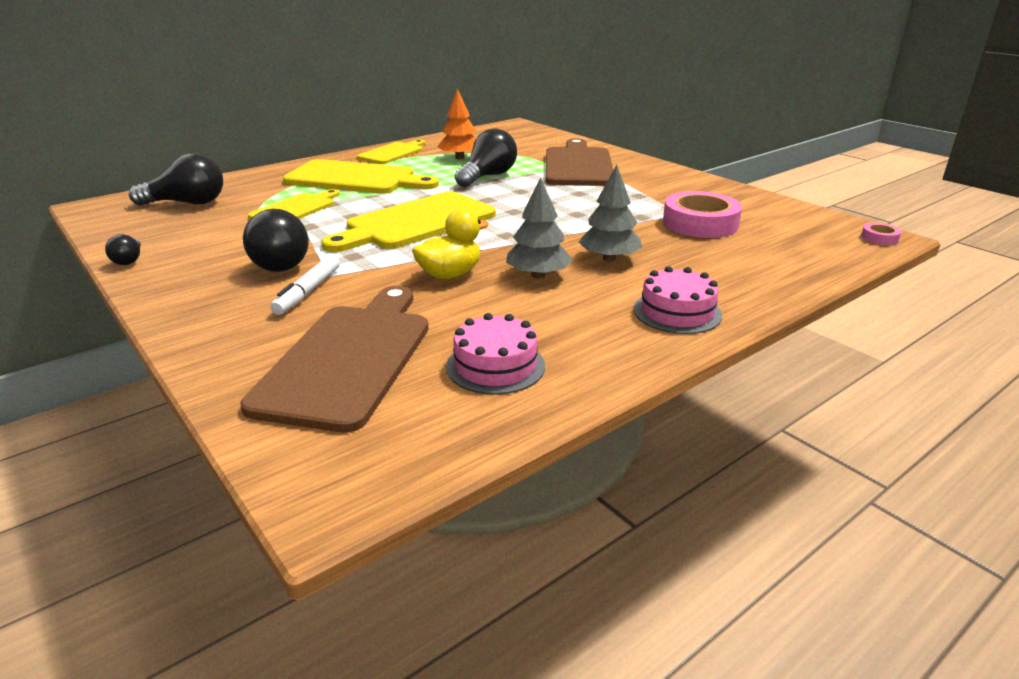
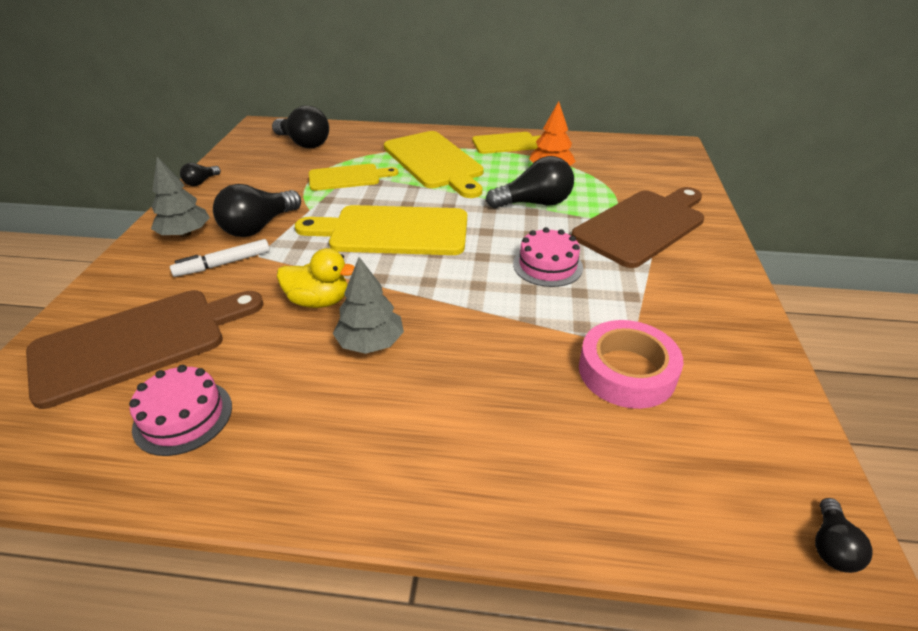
camera: 45 degrees right, 10 degrees up
(609, 258) = (456, 361): grey tree -> grey tree (185, 233)
(677, 312) = (390, 469): pink cake -> pink cake (547, 265)
(879, 238) = (831, 546): pink tape -> black light bulb

